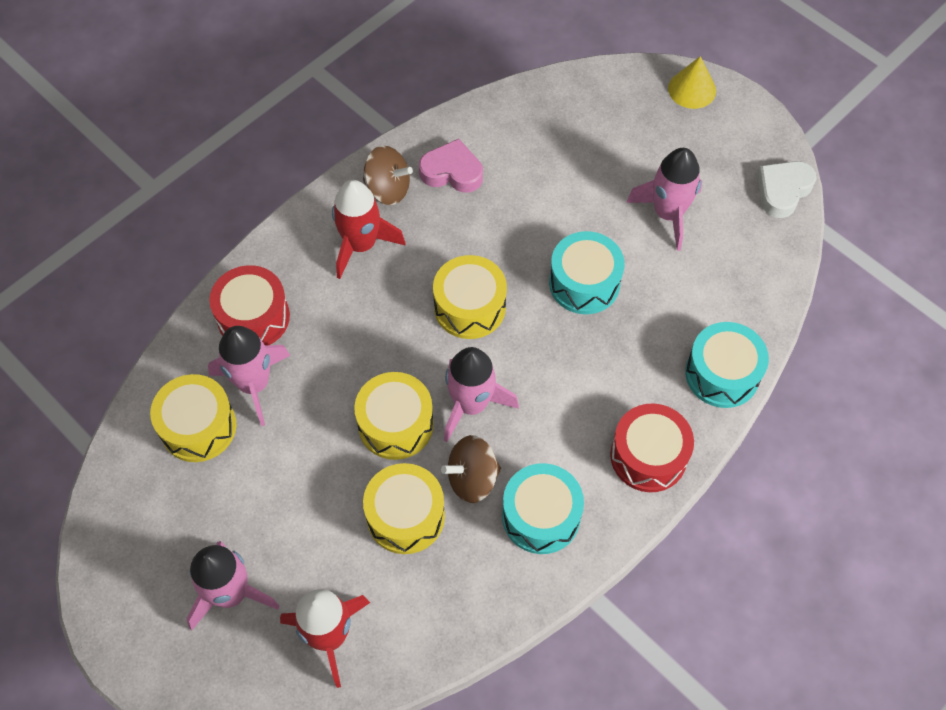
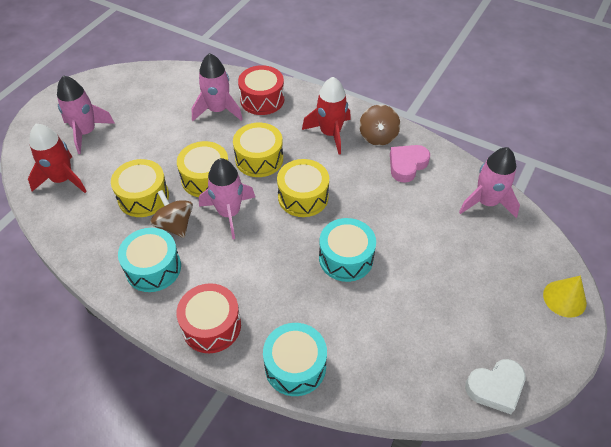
camera: 75 degrees right, 10 degrees down
(198, 427) = (185, 95): yellow drum -> yellow drum (259, 159)
(452, 172) = (407, 165): pink heart -> pink heart turned 135 degrees counterclockwise
(668, 213) = (431, 302): pink rocket -> pink rocket (487, 202)
(783, 191) = (495, 387): white heart -> white heart turned 135 degrees clockwise

